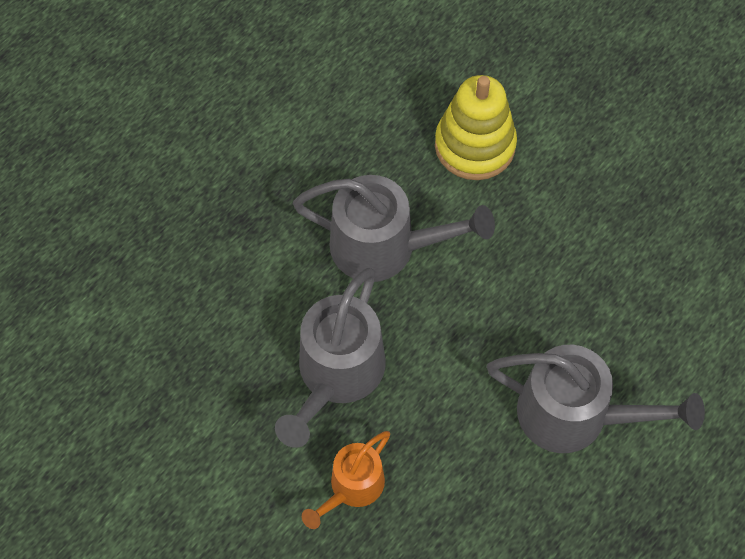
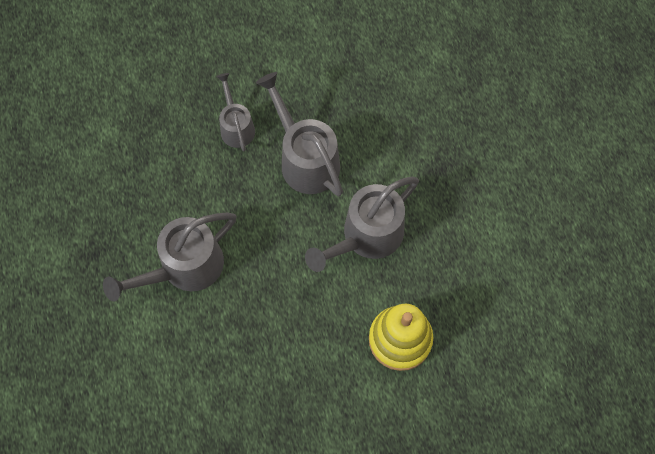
camera: 125 degrees right, 5 degrees up
(351, 488) = (236, 126): orange watering can -> grey watering can

